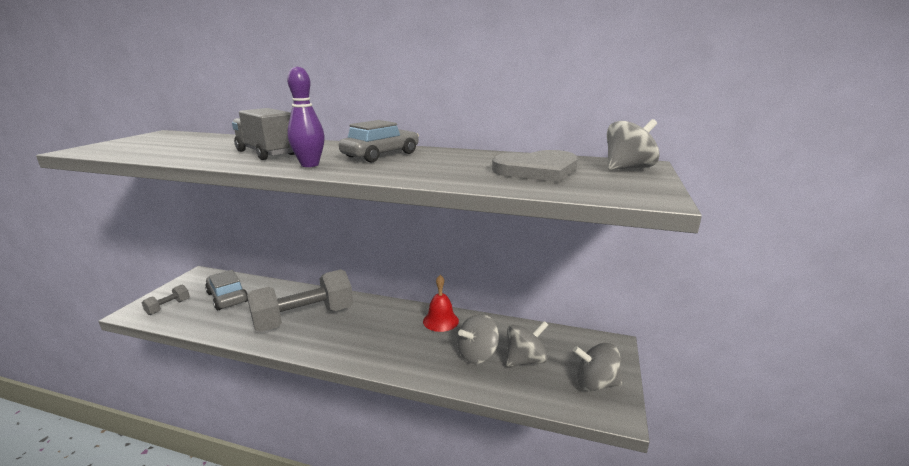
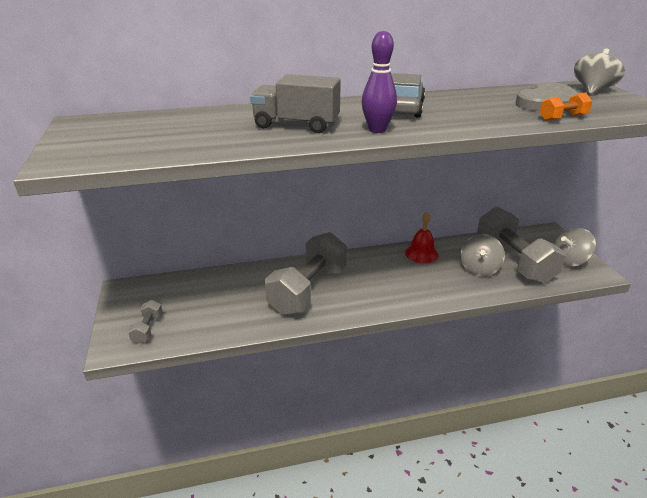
camera: 30 degrees left, 10 degrees up
(227, 297) = (199, 298): grey car -> none
(508, 184) = (563, 118): none -> orange dumbbell
(525, 360) = (513, 261): grey spinning top -> grey dumbbell

